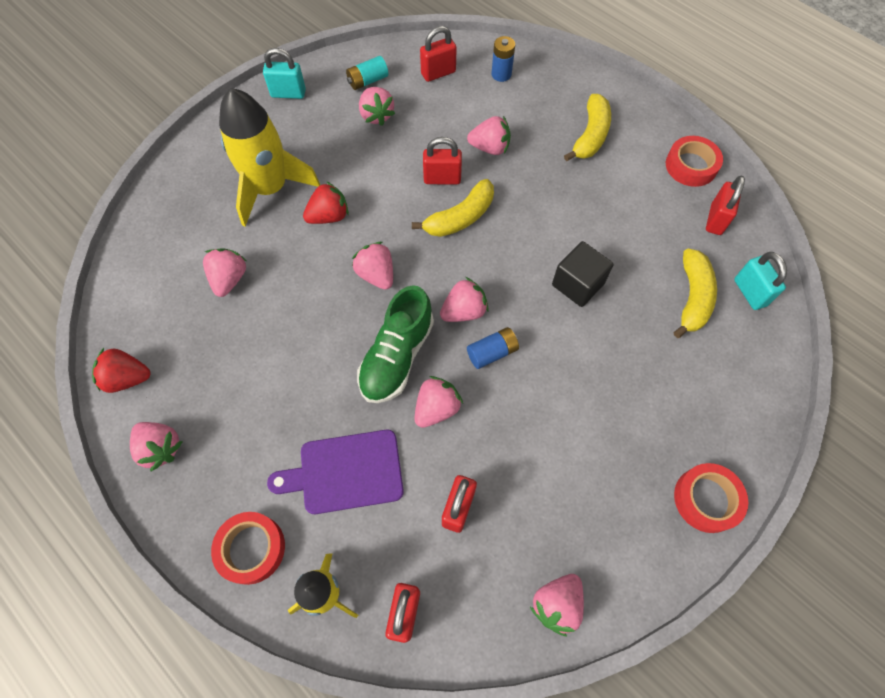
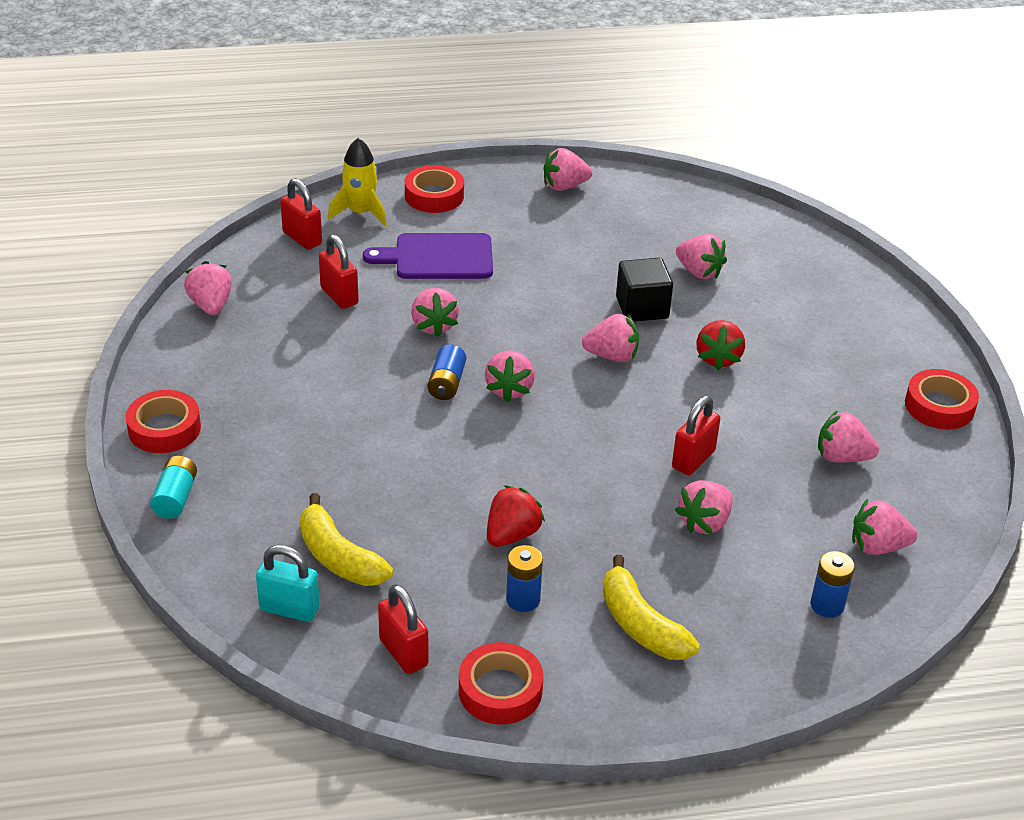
camera: 125 degrees right, 25 degrees down
(127, 378) = (647, 191): red strawberry -> red strawberry (512, 534)
(270, 188) = (794, 337): yellow rocket -> none
(288, 93) = (939, 406): turquoise padlock -> red tape
(345, 472) = (438, 257): purple cutting board -> purple cutting board turned 120 degrees counterclockwise
(368, 81) = (911, 478): turquoise battery -> turquoise battery (175, 497)
(397, 356) = (509, 328): green shoe -> none
(438, 73) = (877, 546): red padlock -> pink strawberry
(460, 218) = (625, 445): yellow banana -> none
(577, 284) = (452, 482): black cube -> black cube (642, 307)
(627, 192) = (523, 599): none -> blue battery

